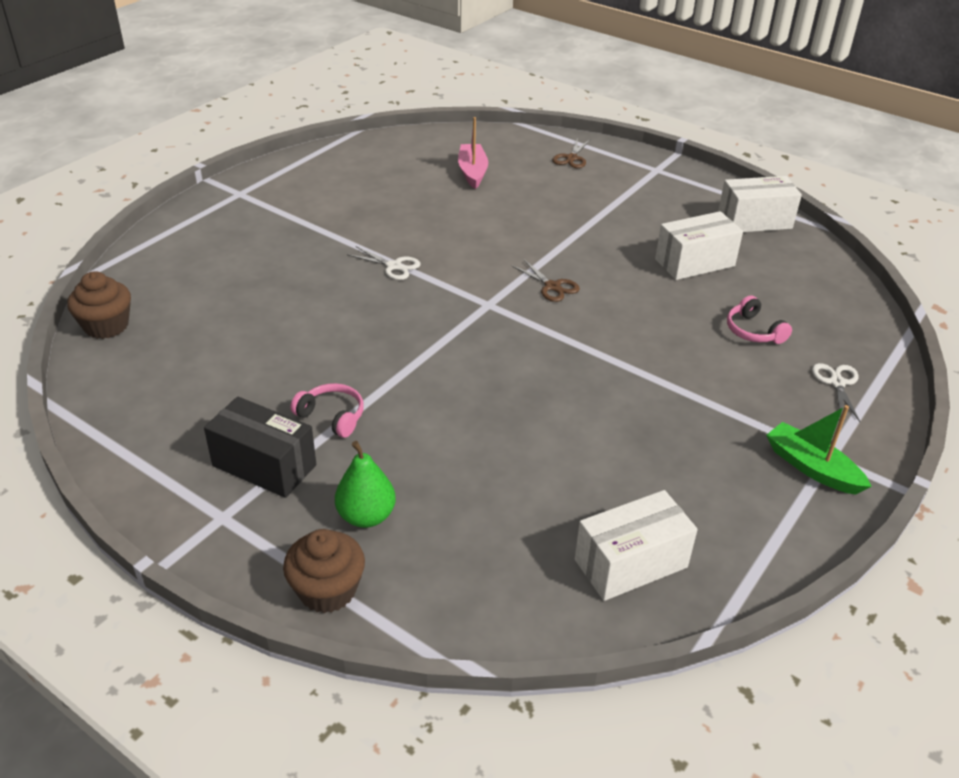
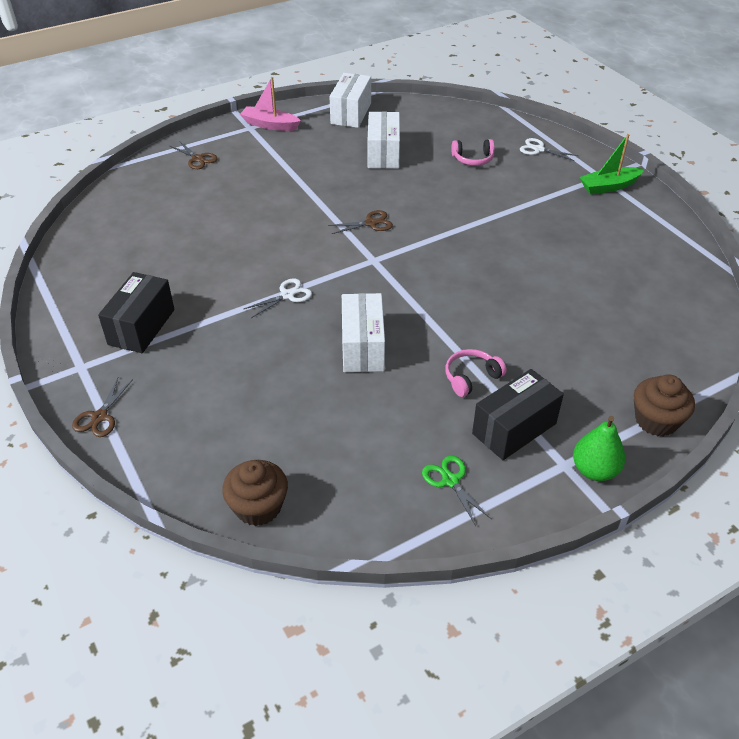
camera: 65 degrees left, 5 degrees up
(171, 434) = (450, 480): none -> green scissors
(185, 220) = (100, 417): none -> brown scissors
(303, 205) = (141, 327): none -> black box
(366, 516) = (589, 384): green pear -> green pear (594, 470)
(472, 172) = (173, 214): pink boat -> pink boat (270, 125)
(631, 563) = (667, 279): white box -> white box (363, 347)

